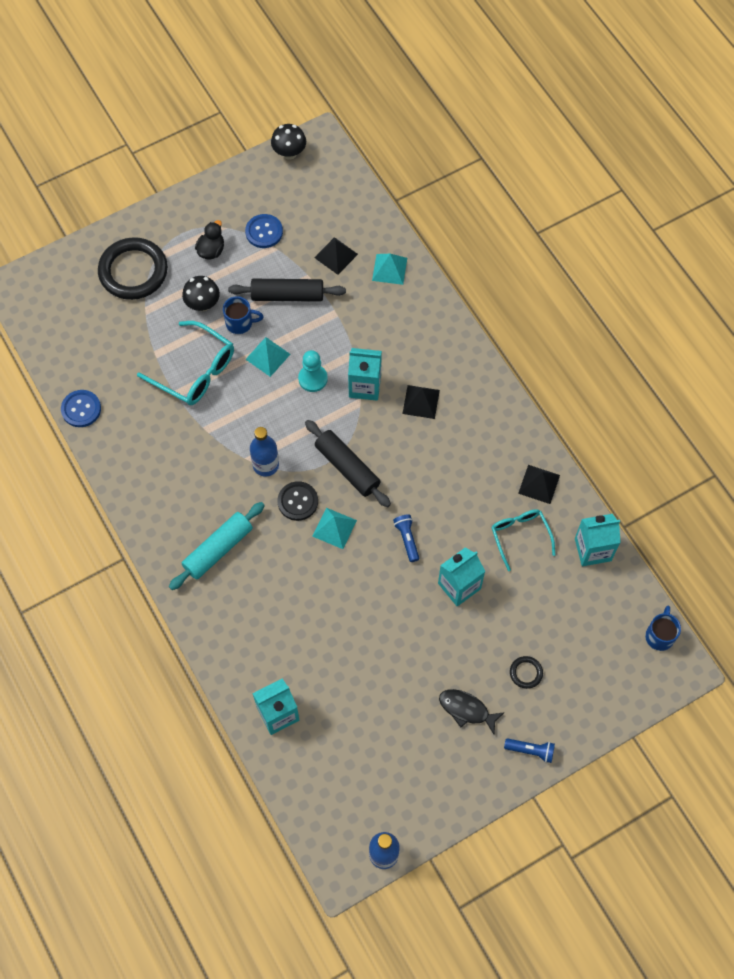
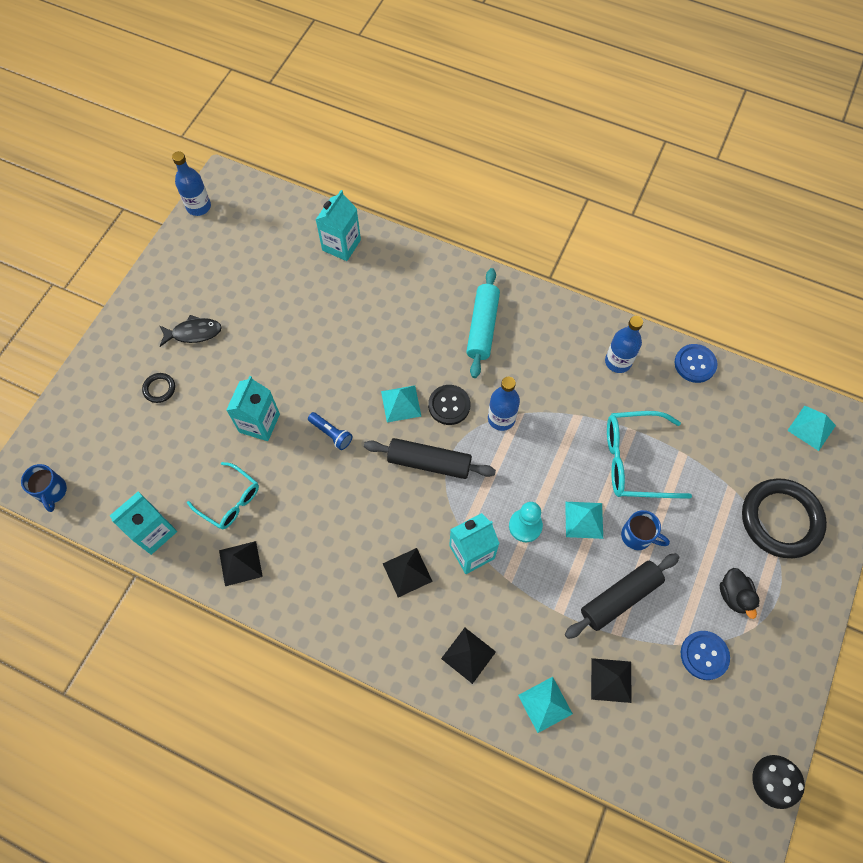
camera: 145 degrees right, 0 degrees up
(47, 311) = (811, 428): none -> turquoise pyramid
(137, 449) = (618, 362): none -> blue bottle
(203, 304) = (688, 531): black mushroom -> none
(240, 323) = (637, 536): blue mug -> blue mug turned 120 degrees counterclockwise
(417, 326) = (468, 655): none -> black pyramid
(531, 750) = (123, 334): blue flashlight -> none

